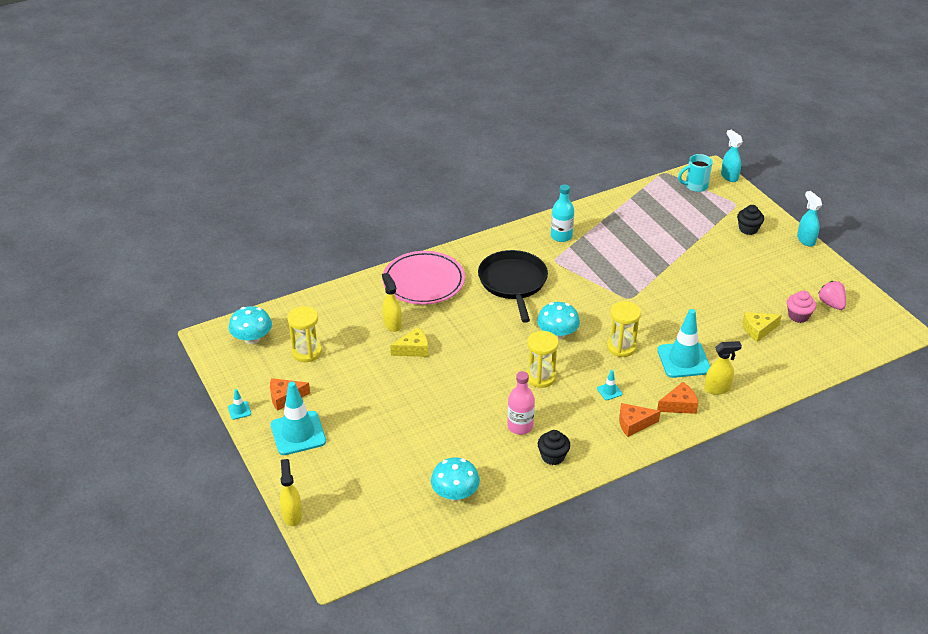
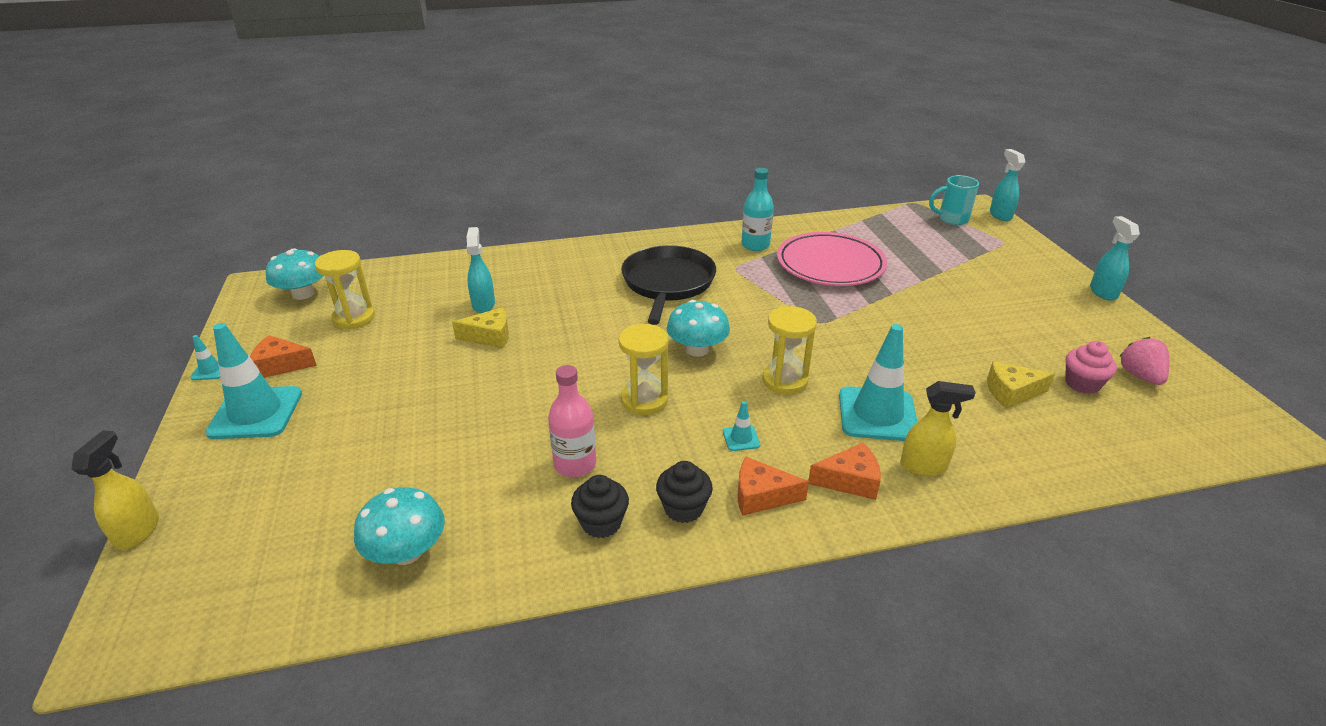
camera: 15 degrees right, 5 degrees down
(392, 324) = (483, 304): yellow spray bottle -> turquoise spray bottle
(423, 281) = (555, 266): pink plate -> pink plate (830, 264)
(748, 229) = (1017, 270): black cupcake -> black cupcake (683, 508)

